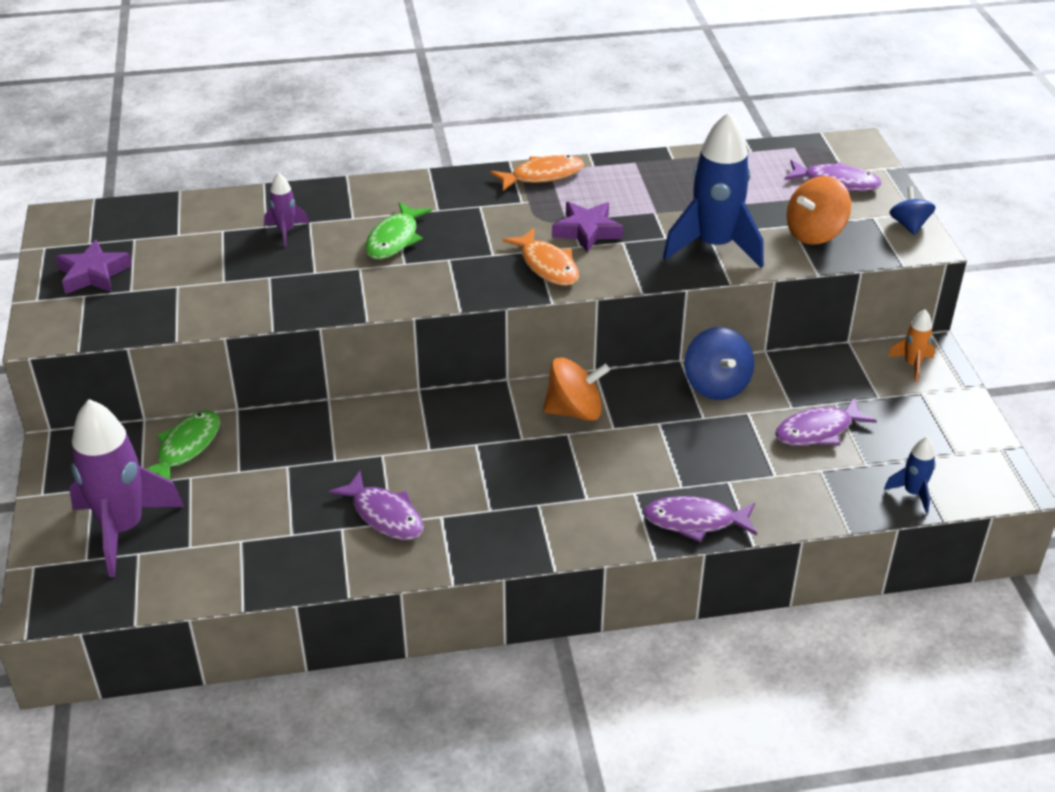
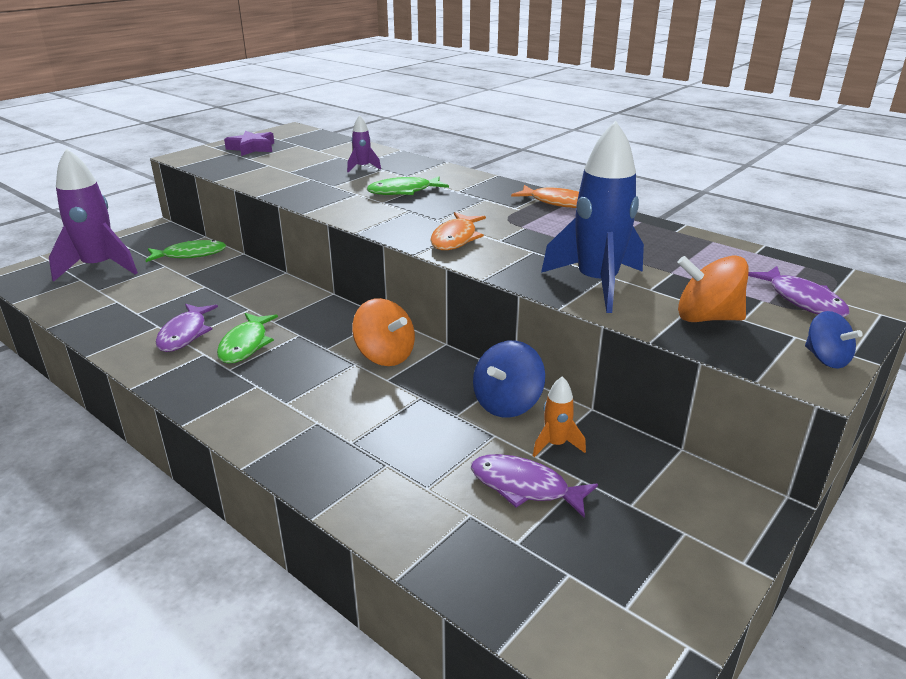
camera: 50 degrees right, 10 degrees down
(456, 484) = (245, 345): none -> green fish
(587, 231) = (522, 236): purple star -> none
(694, 521) = (311, 469): purple fish -> none
(909, 225) = (826, 359): blue spinning top -> blue spinning top turned 105 degrees clockwise
(912, 365) = (715, 505): orange rocket -> orange rocket (555, 444)
(913, 493) = (513, 601): blue rocket -> none

